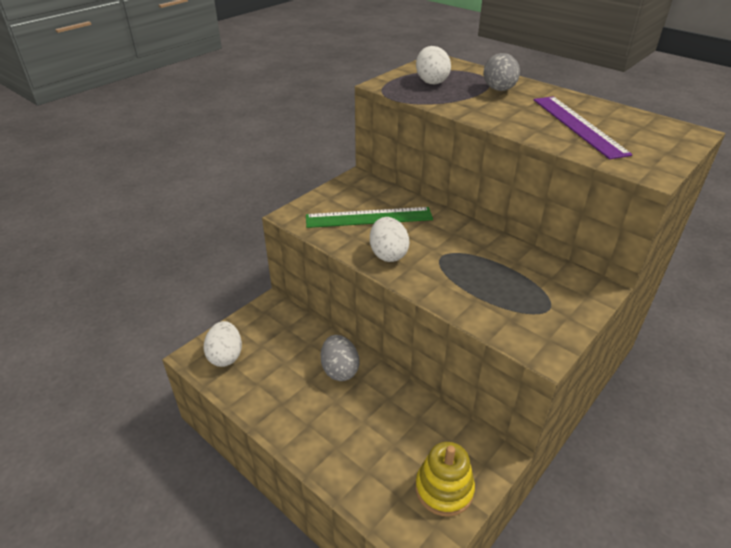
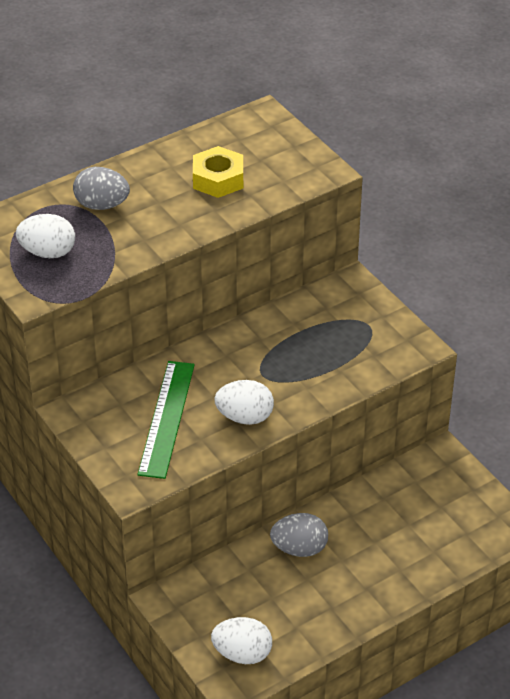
camera: 75 degrees left, 5 degrees up
(444, 489) = (465, 500): yellow stacking toy -> none
(578, 125) = (218, 179): purple ruler -> yellow nut

